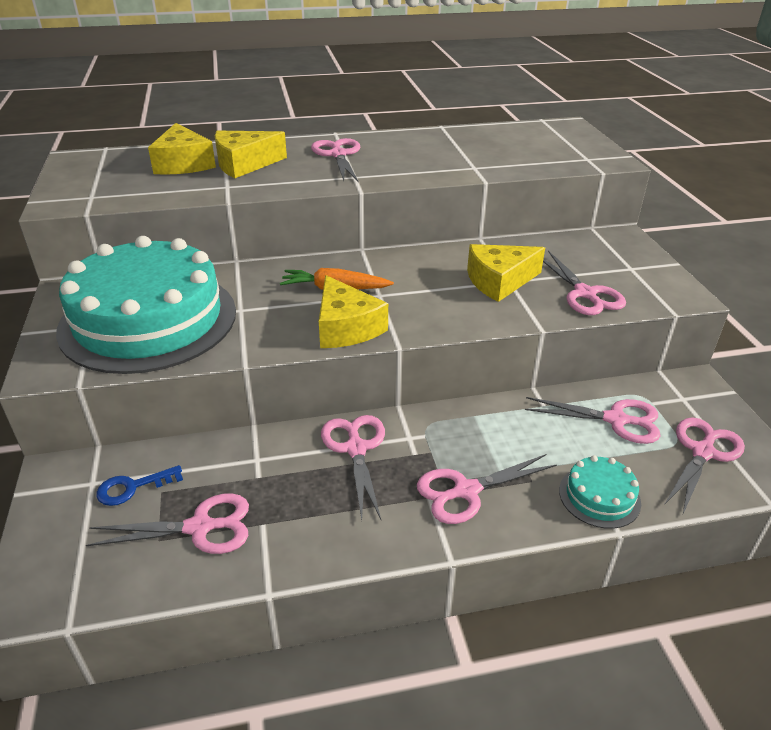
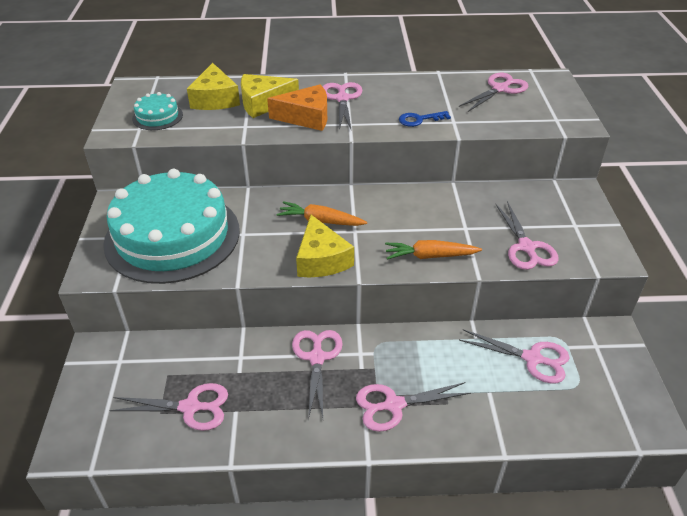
camera: 10 degrees right, 5 degrees up
(133, 487) = (147, 368): blue key -> blue key (419, 120)
(300, 173) = (306, 117): none -> orange cheese
(477, 312) = (430, 256): none -> orange carrot
(499, 281) = (457, 227): yellow cheese -> none
(599, 496) = (498, 424): turquoise cake -> turquoise cake (157, 117)
(703, 452) = (596, 397): pink scissors -> pink scissors (500, 89)

